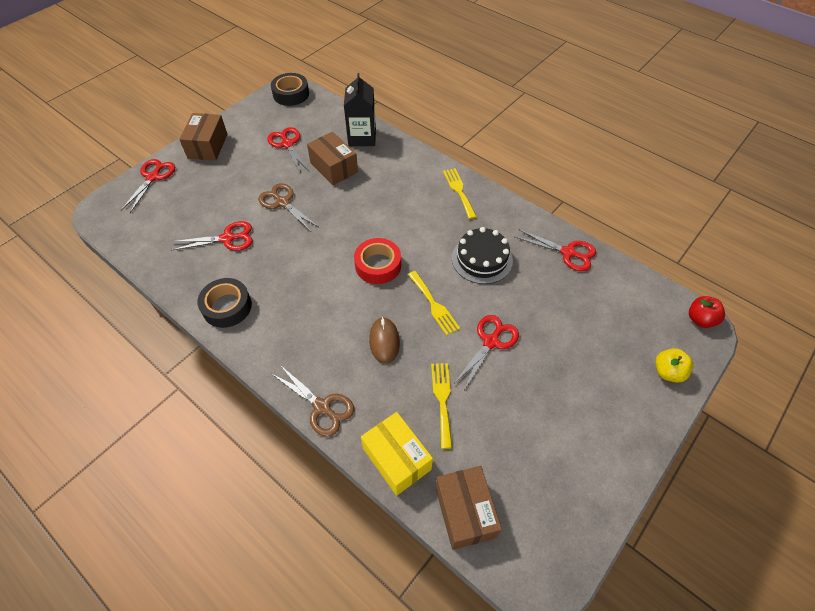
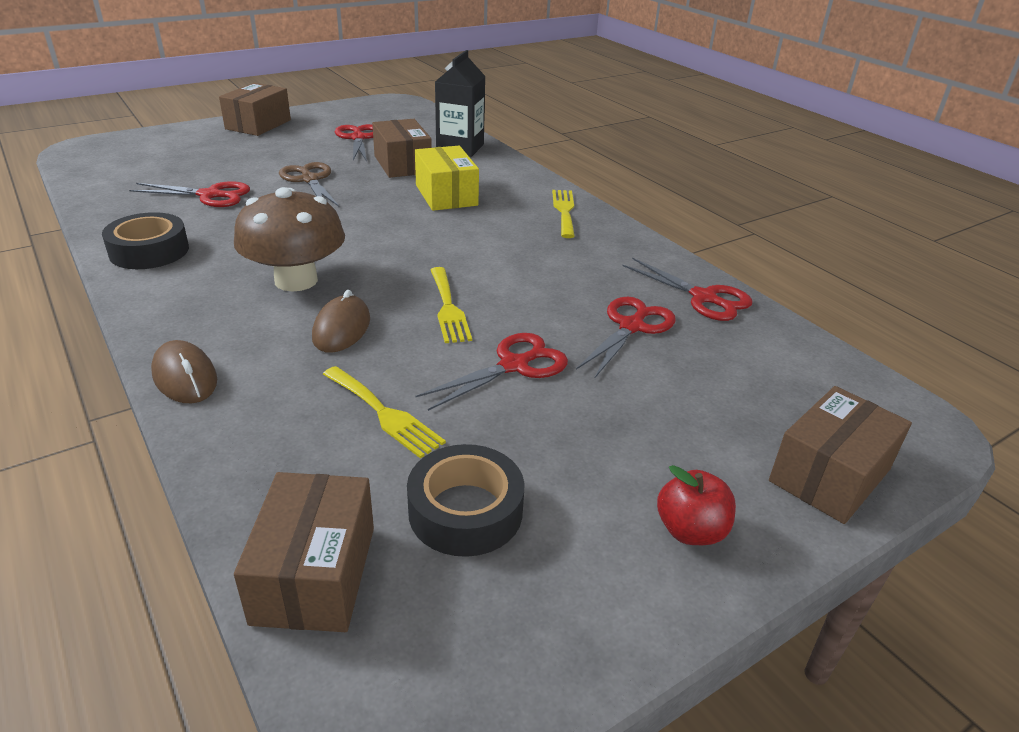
camera: 15 degrees right, 20 degrees down
(153, 177) = (170, 135): red scissors -> red scissors (631, 327)
(291, 94) = (396, 105): black tape -> black tape (465, 511)
(322, 407) = (185, 377): brown scissors -> brown mouse
(334, 307) = (296, 280): none -> brown mushroom
(378, 265) = (393, 254): red tape -> none
(397, 459) = (250, 467): yellow box -> yellow box (446, 195)
(442, 400) = (384, 414): yellow fork -> yellow fork turned 120 degrees clockwise
(482, 259) = (556, 278): black cake -> none
(668, 372) = (829, 475): yellow apple -> brown box
(700, 319) = (921, 420): red apple -> red apple (690, 530)

